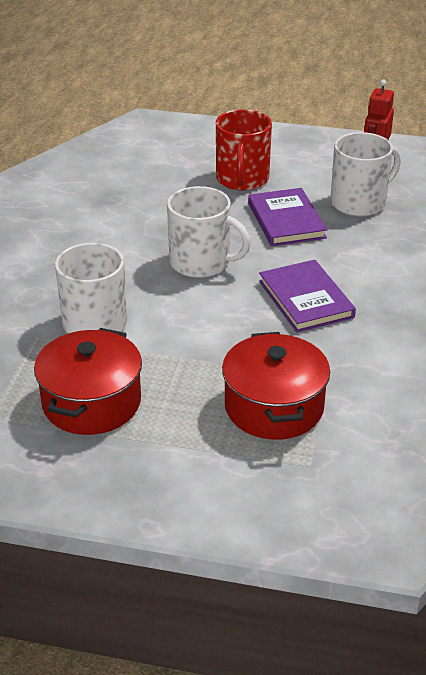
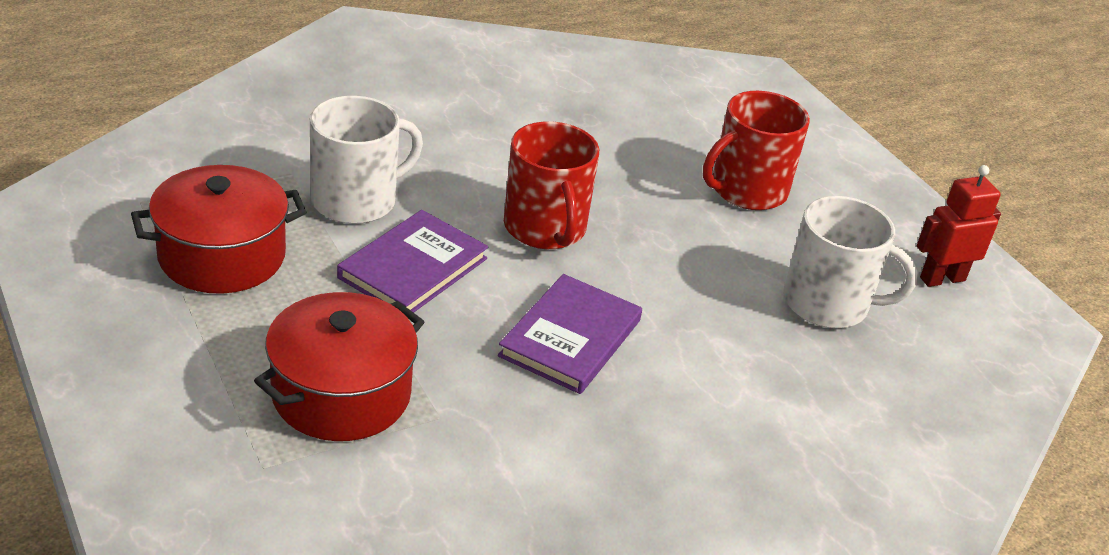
camera: 45 degrees right, 0 degrees up
(201, 263) = (545, 228): white mug -> red mug
(286, 220) = (709, 258): purple book -> purple book (413, 268)

